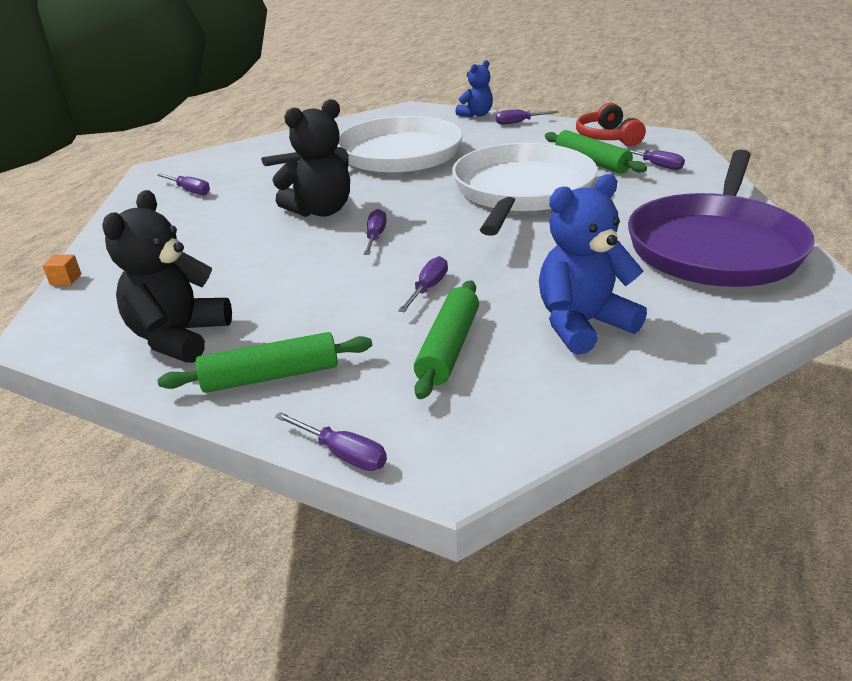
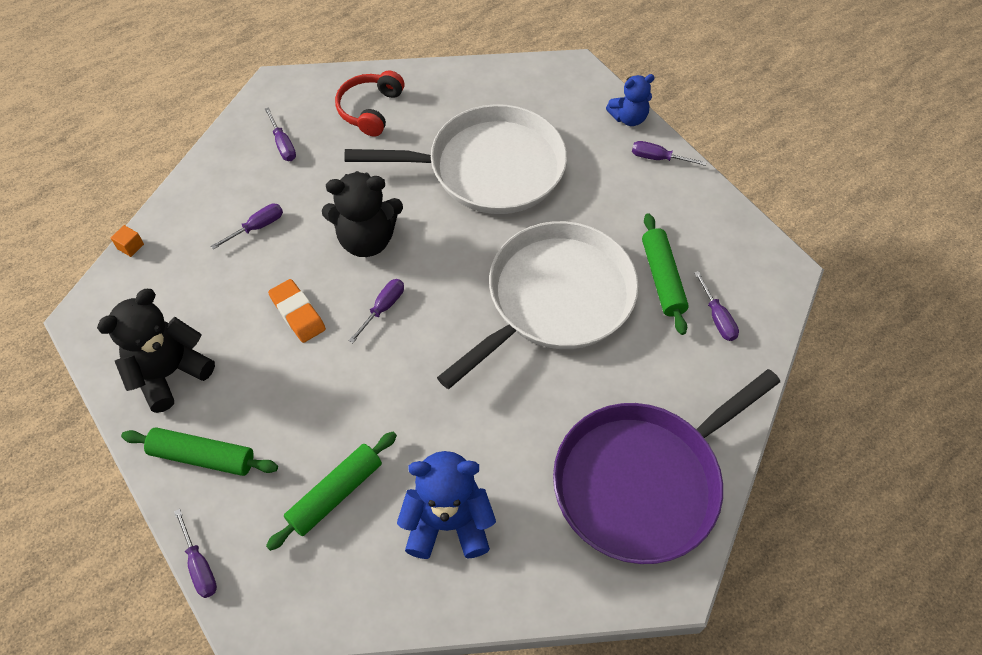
camera: 25 degrees right, 25 degrees up
(292, 263) = (298, 313): none -> orange eraser
(428, 288) = (372, 409): purple screwdriver -> purple screwdriver (257, 227)
(607, 137) = (719, 237): red headphones -> red headphones (370, 110)

